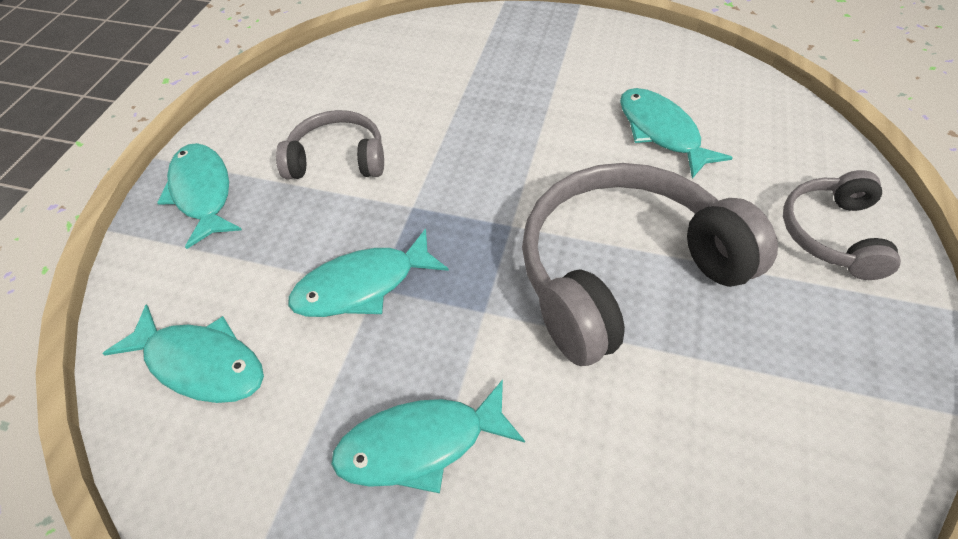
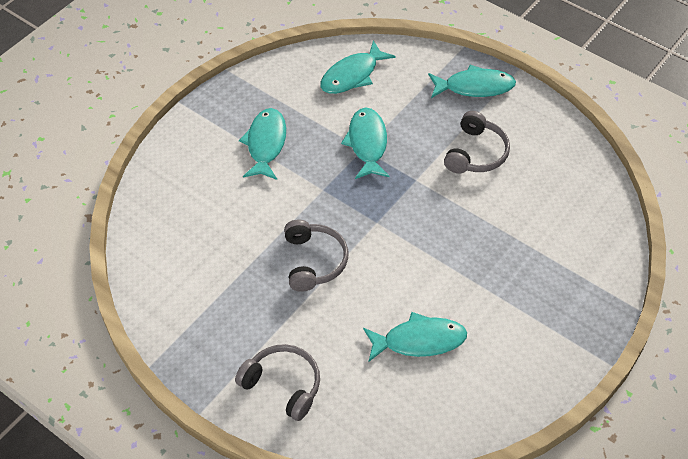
camera: 110 degrees right, 0 degrees up
(624, 272) = (314, 261): grey headphones -> grey headphones, size x0.53

